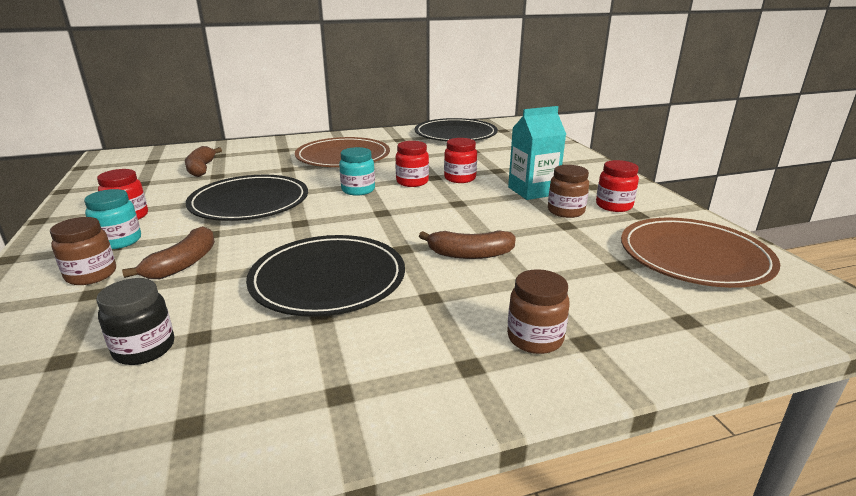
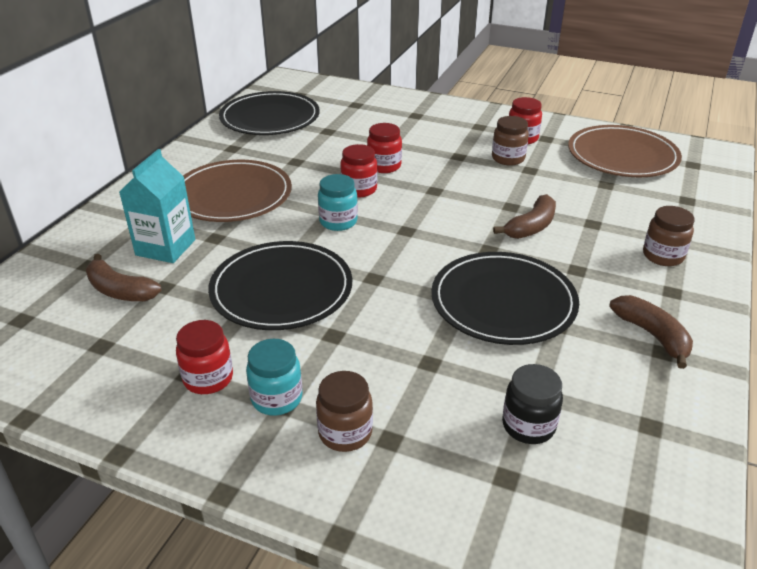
camera: 50 degrees left, 10 degrees up
(183, 264) = (386, 369): brown banana -> brown banana (652, 335)
(532, 191) = (455, 151): turquoise carton -> turquoise carton (165, 247)

